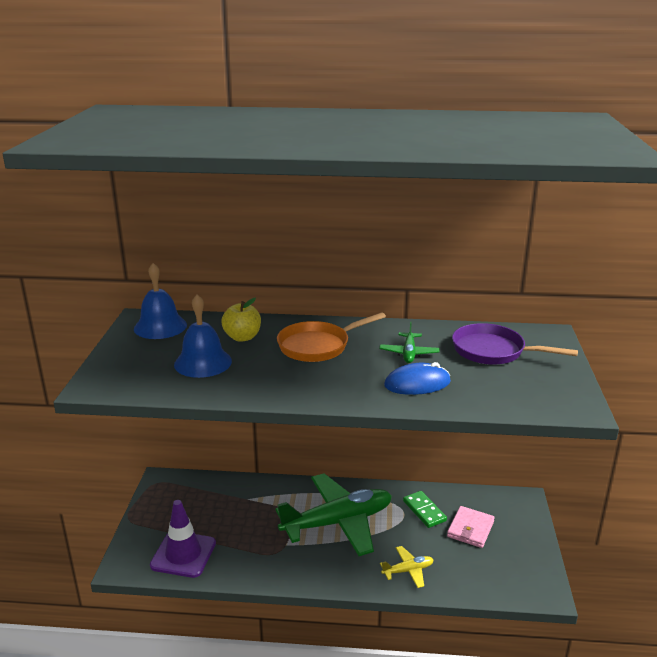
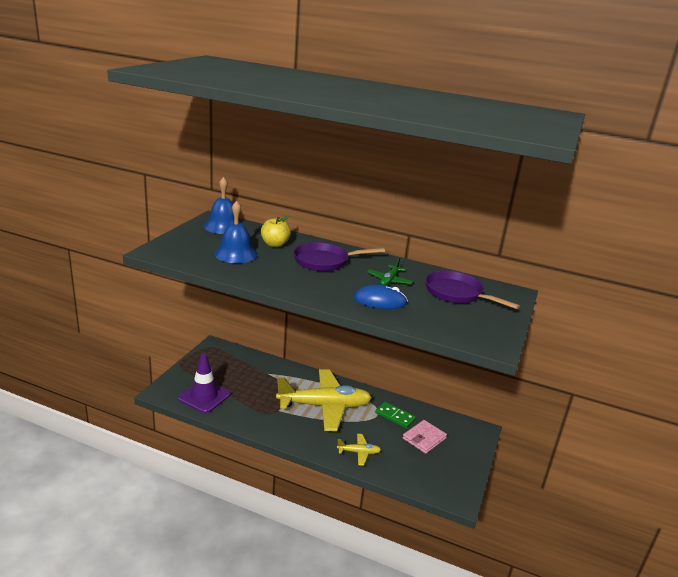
camera: 15 degrees right, 0 degrees up
(317, 346) = (324, 261): orange pan -> purple pan
(337, 522) = (324, 406): green plane -> yellow plane
(424, 511) = (395, 416): green domino -> green domino turned 45 degrees counterclockwise

